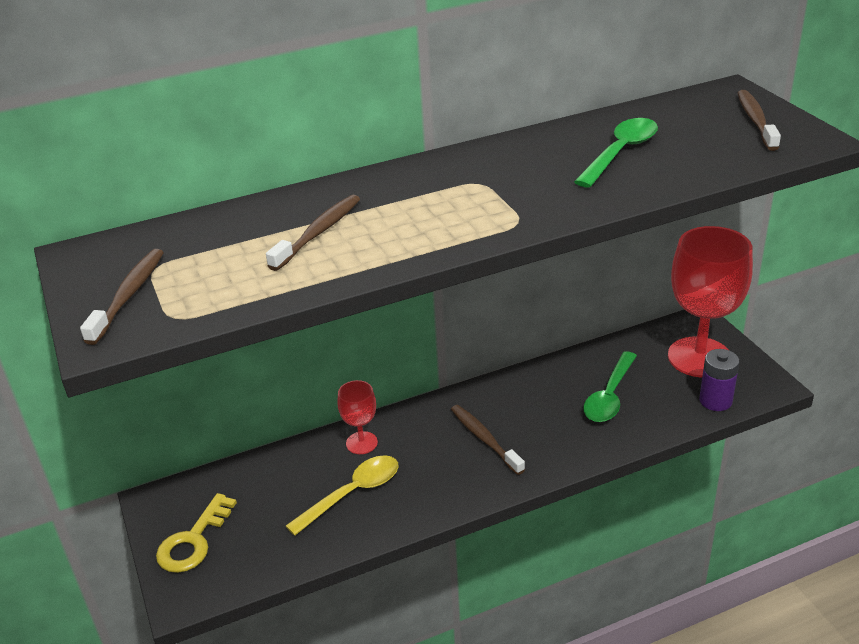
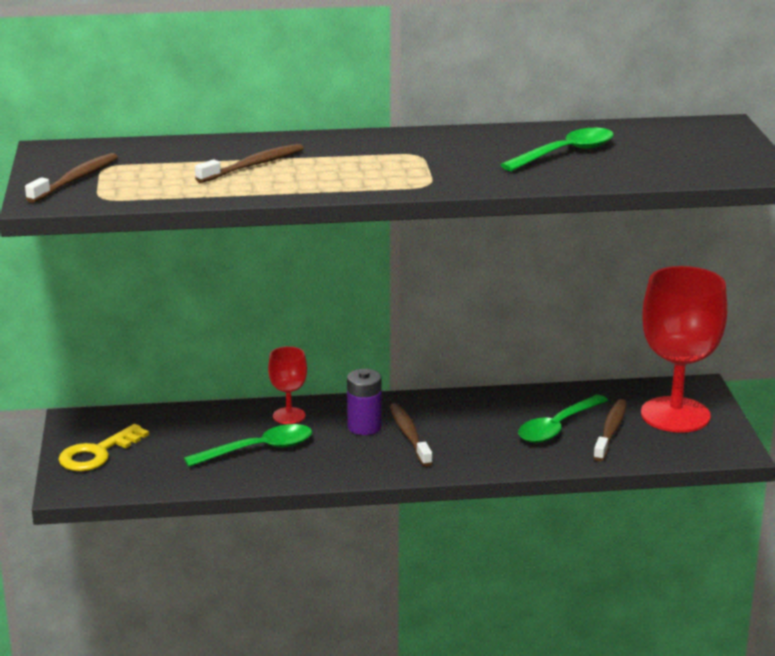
camera: 15 degrees right, 10 degrees down
(352, 493) = (258, 449): yellow spoon -> green spoon
(715, 401) = (665, 451): purple battery -> purple battery (364, 427)
(756, 121) = (719, 150): brown toothbrush -> brown toothbrush (610, 431)

